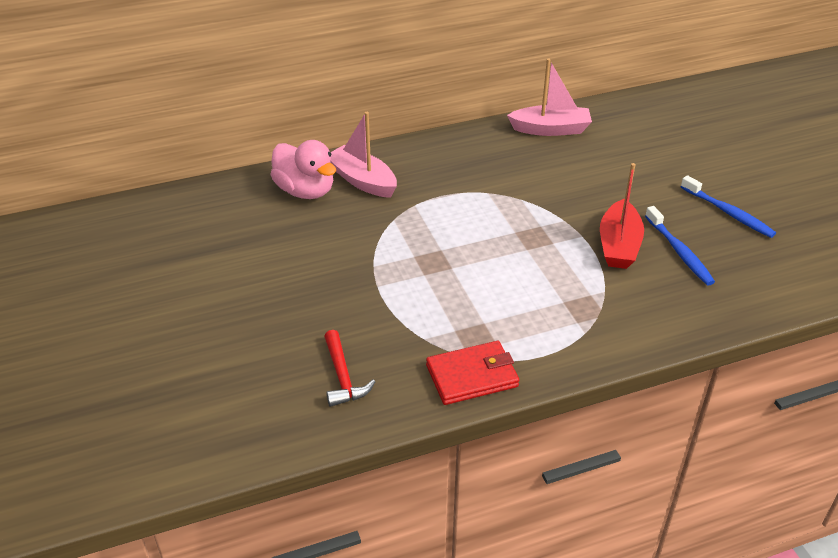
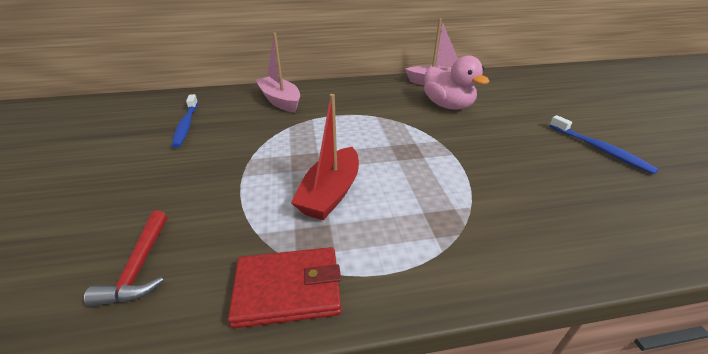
camera: 10 degrees right, 5 degrees down
(305, 191) = (233, 103): pink duck -> pink duck (448, 105)
(618, 245) = (489, 165): red boat -> red boat (330, 193)
(679, 252) = (553, 177): blue toothbrush -> blue toothbrush (186, 125)

